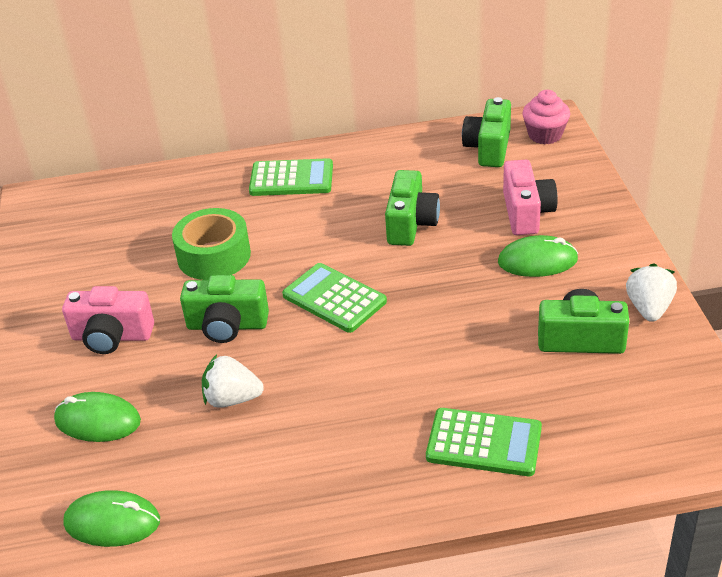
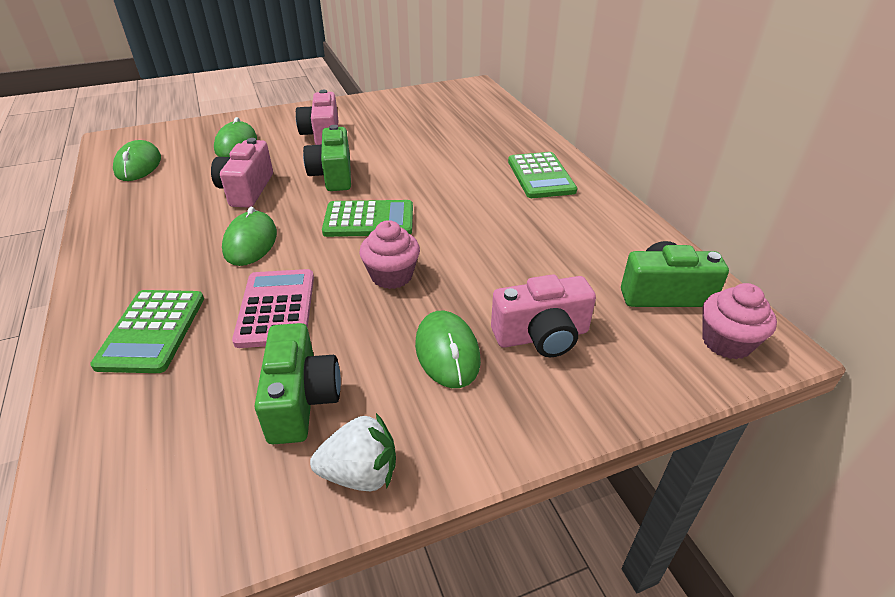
camera: 75 degrees right, 0 degrees up
(214, 256) = (420, 157): green tape -> none
(232, 399) = (247, 190): white strawberry -> pink camera
(334, 299) = (369, 220): green calculator -> green calculator turned 60 degrees clockwise
(349, 386) = (250, 242): none -> green mouse
(411, 224) = (492, 251): green camera -> none
(433, 286) = (391, 276): none -> pink cupcake
(466, 360) = (276, 308): none -> pink calculator

